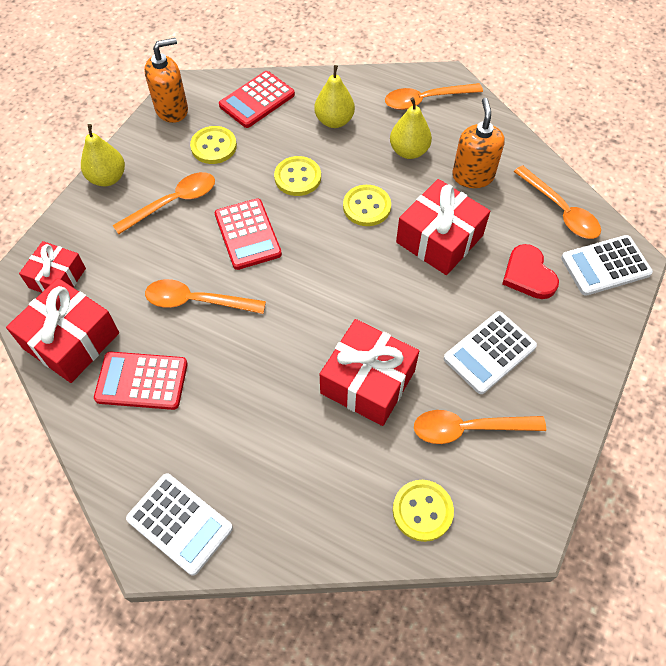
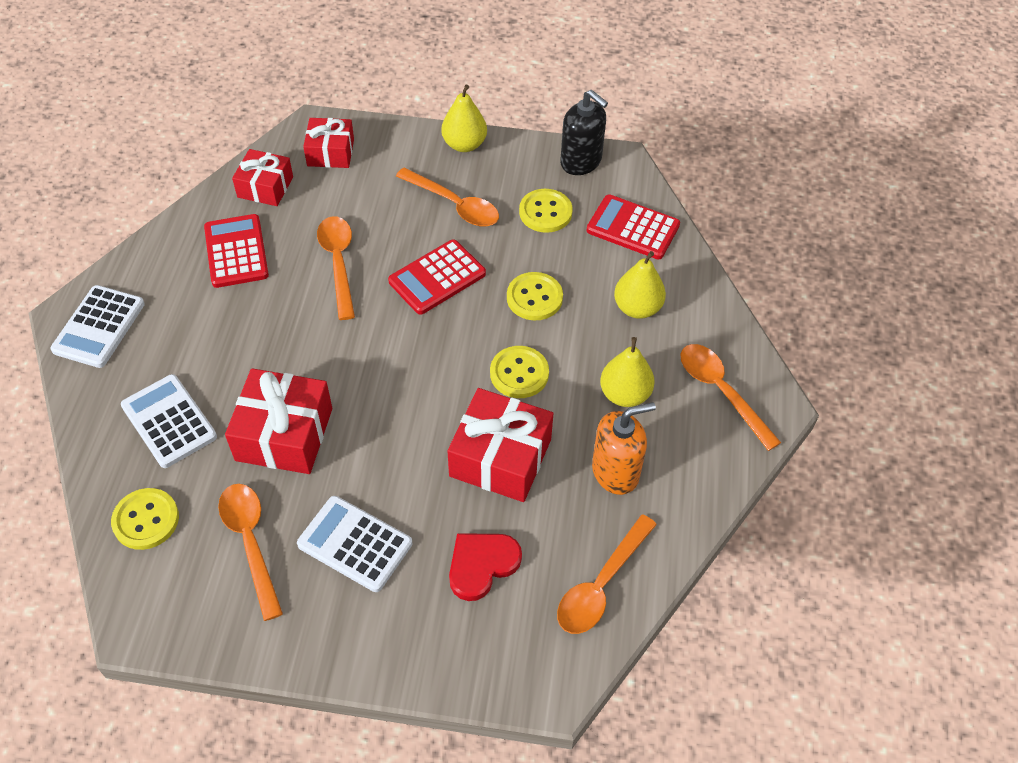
camera: 70 degrees right, 5 degrees down
(71, 341) = (265, 187): red gift -> red gift, size x0.64
(172, 110) = (581, 161): orange soap dispenser -> black soap dispenser
(605, 266) = (529, 654): white calculator -> white calculator (169, 421)

